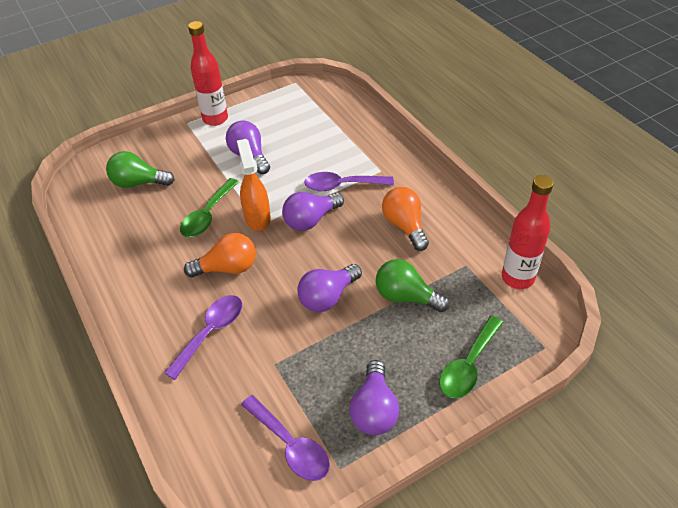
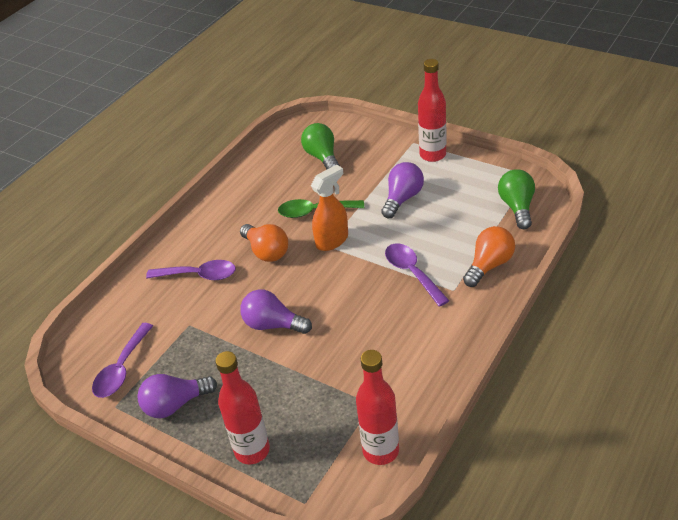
camera: 65 degrees right, 5 degrees down
(311, 220) = (353, 273): purple light bulb -> none
(405, 226) = (391, 338): orange light bulb -> orange light bulb (489, 265)
(406, 297) = (304, 375): green light bulb -> green light bulb (517, 207)
(468, 365) = (252, 450): green spoon -> red bottle

